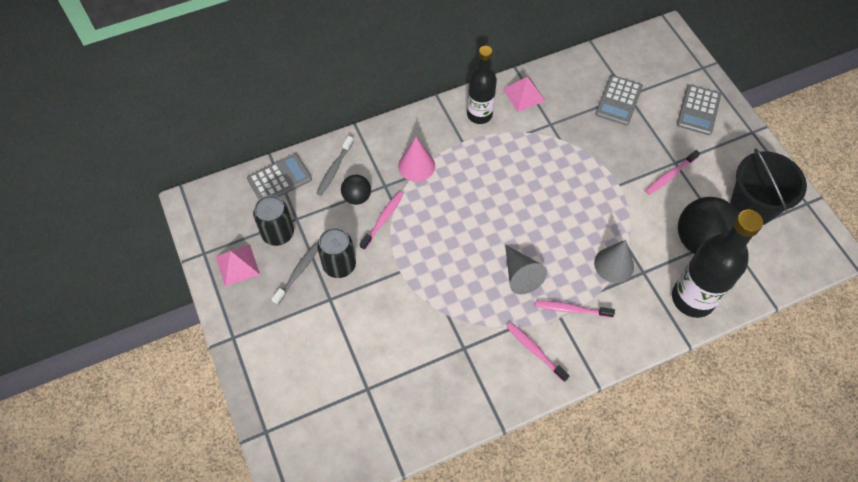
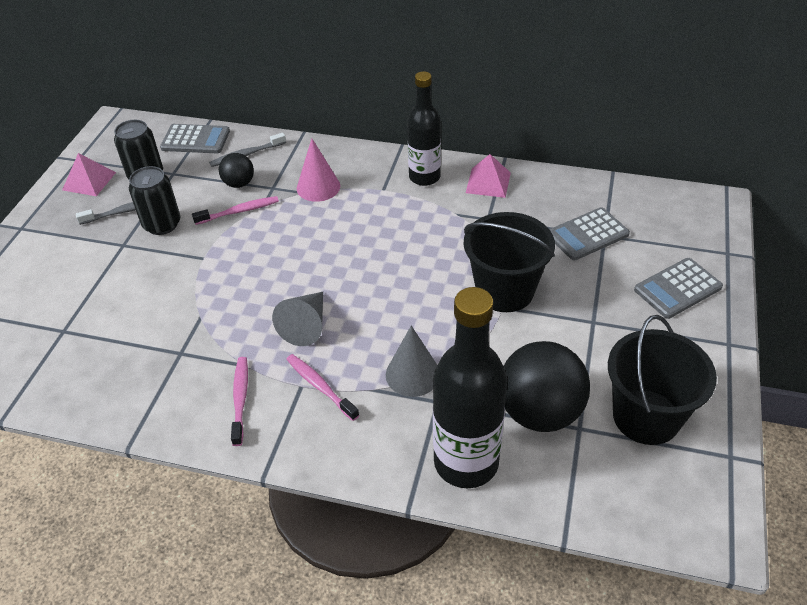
camera: 40 degrees right, 15 degrees down
(610, 172) = (504, 291): none -> black bucket
(670, 175) = (573, 330): pink toothbrush -> none

